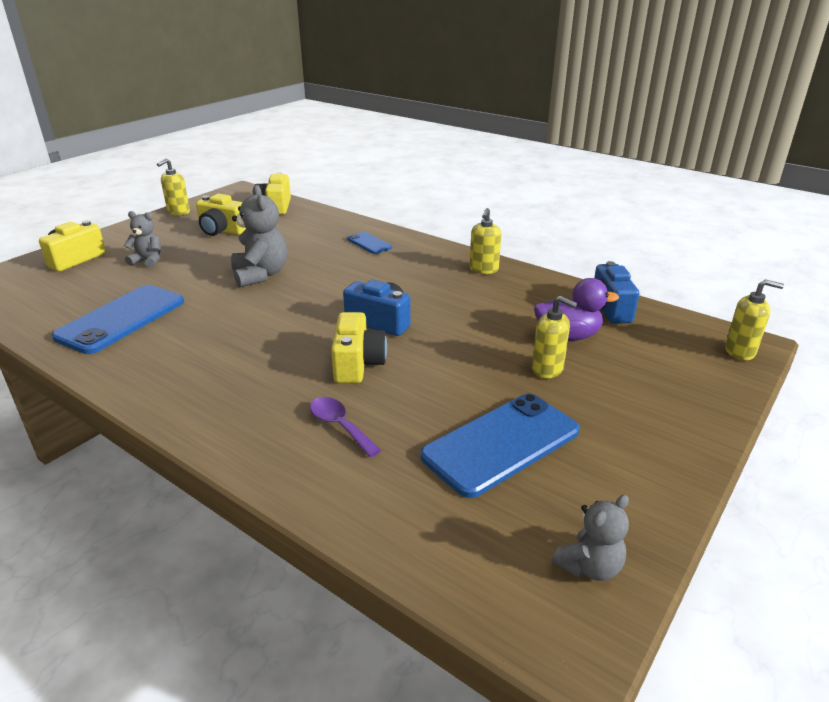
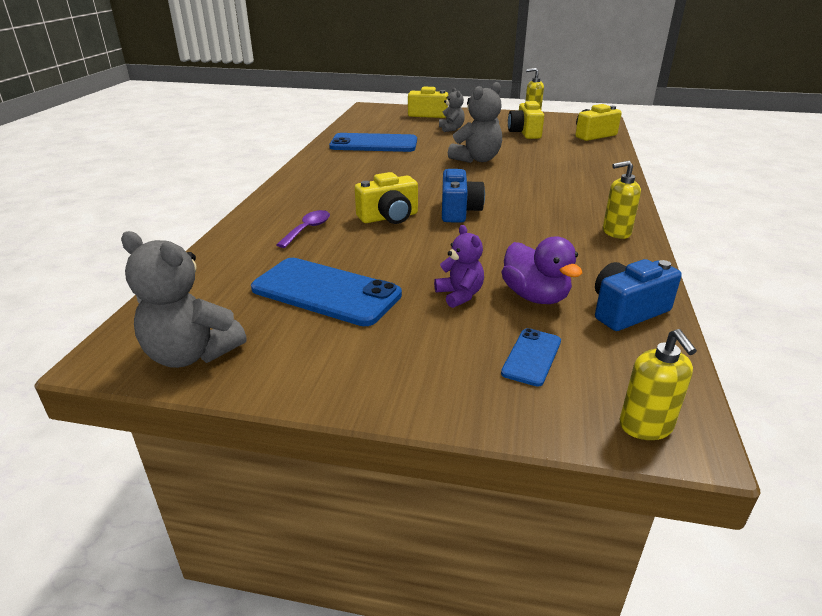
camera: 65 degrees right, 0 degrees up
(369, 243) = (587, 178): blue phone -> blue phone (532, 357)
(547, 369) = (459, 295): yellow soap dispenser -> purple teddy bear
(589, 566) = (191, 354): grey teddy bear -> grey teddy bear, size x1.66

